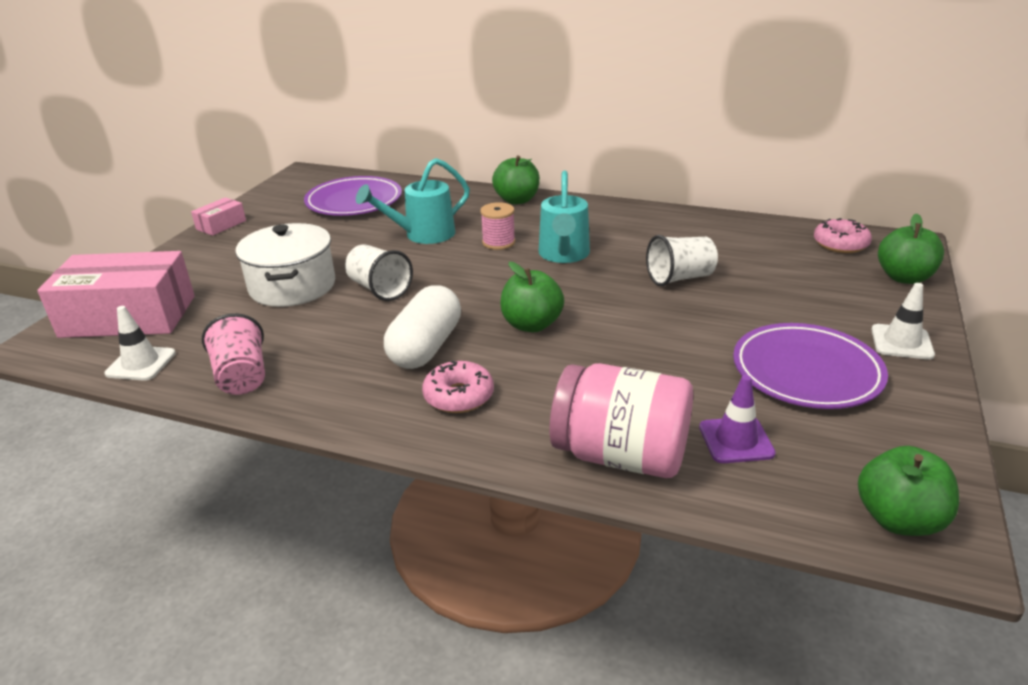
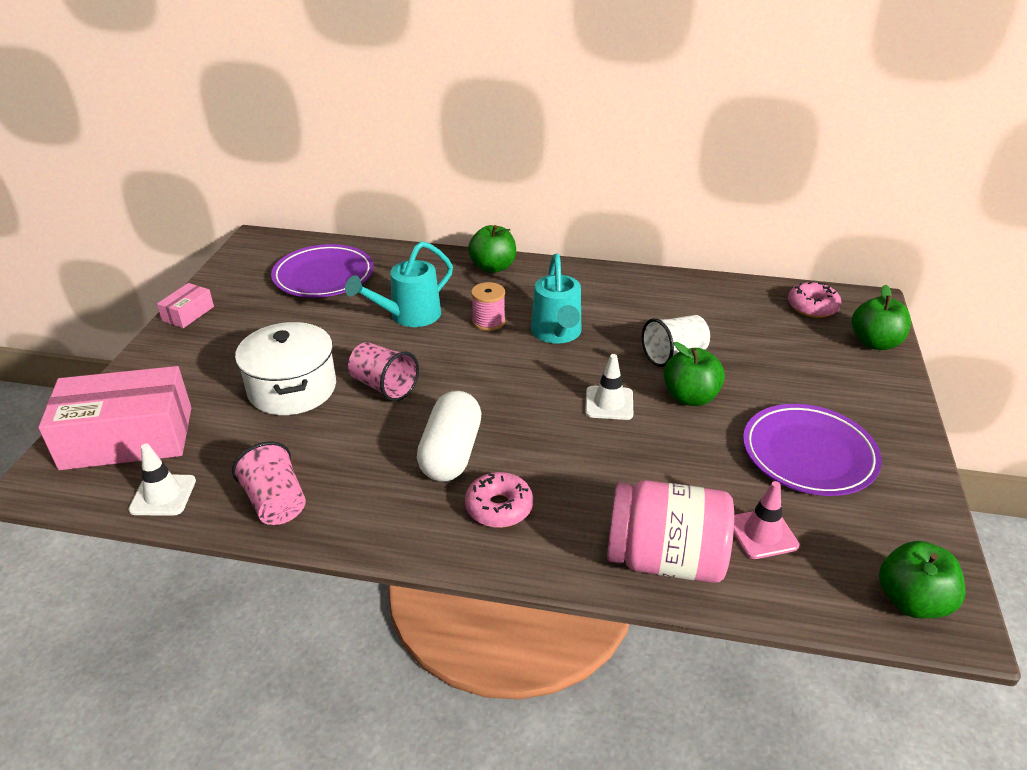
camera: 10 degrees left, 5 degrees up
(379, 289) = (384, 386): white cup -> pink cup
(531, 325) = (547, 419): green apple -> green apple (690, 397)
(736, 440) = (762, 534): purple traffic cone -> pink traffic cone
(901, 342) = (884, 416): white traffic cone -> white traffic cone (609, 403)

